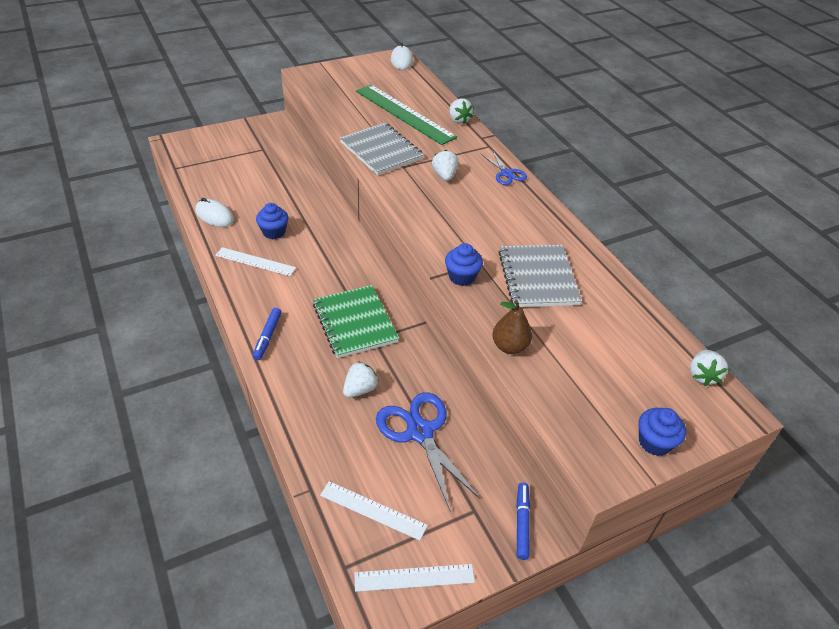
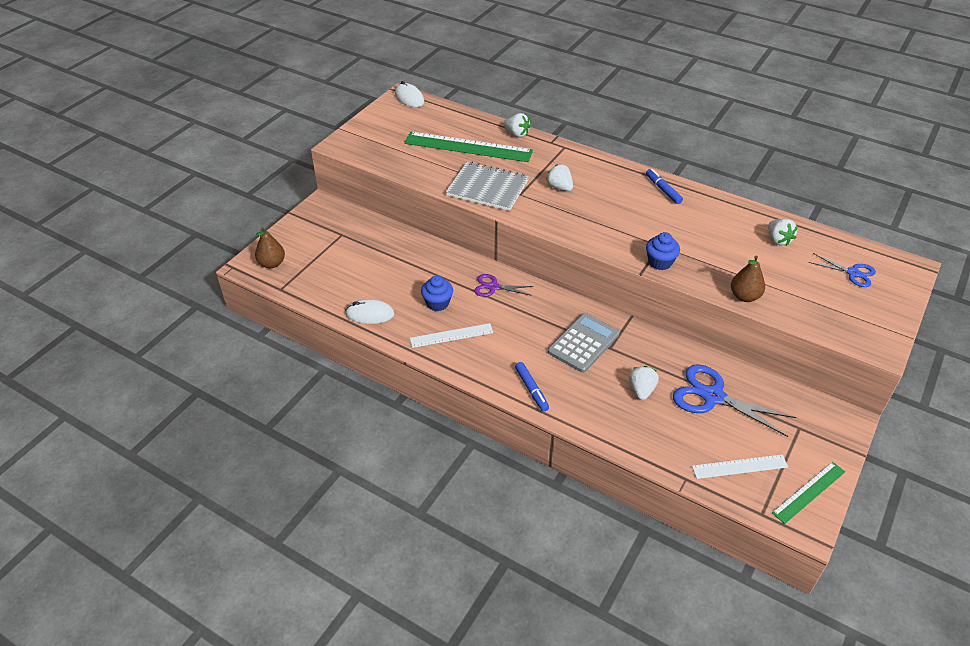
camera: 30 degrees left, 0 degrees up
(190, 148) = (272, 263): none -> brown pear
(332, 241) = (493, 287): none -> purple scissors
(355, 323) = (583, 343): green notebook -> grey calculator
(414, 577) = (808, 492): white ruler -> green ruler
(506, 173) = (602, 165): blue scissors -> blue scissors (853, 273)
(522, 523) = (833, 418): blue marker -> blue marker (663, 190)
(538, 278) = (709, 237): grey notebook -> none
(654, 442) = (888, 312): blue cupcake -> none
(702, 375) = (871, 254): white strawberry -> white strawberry (778, 240)

